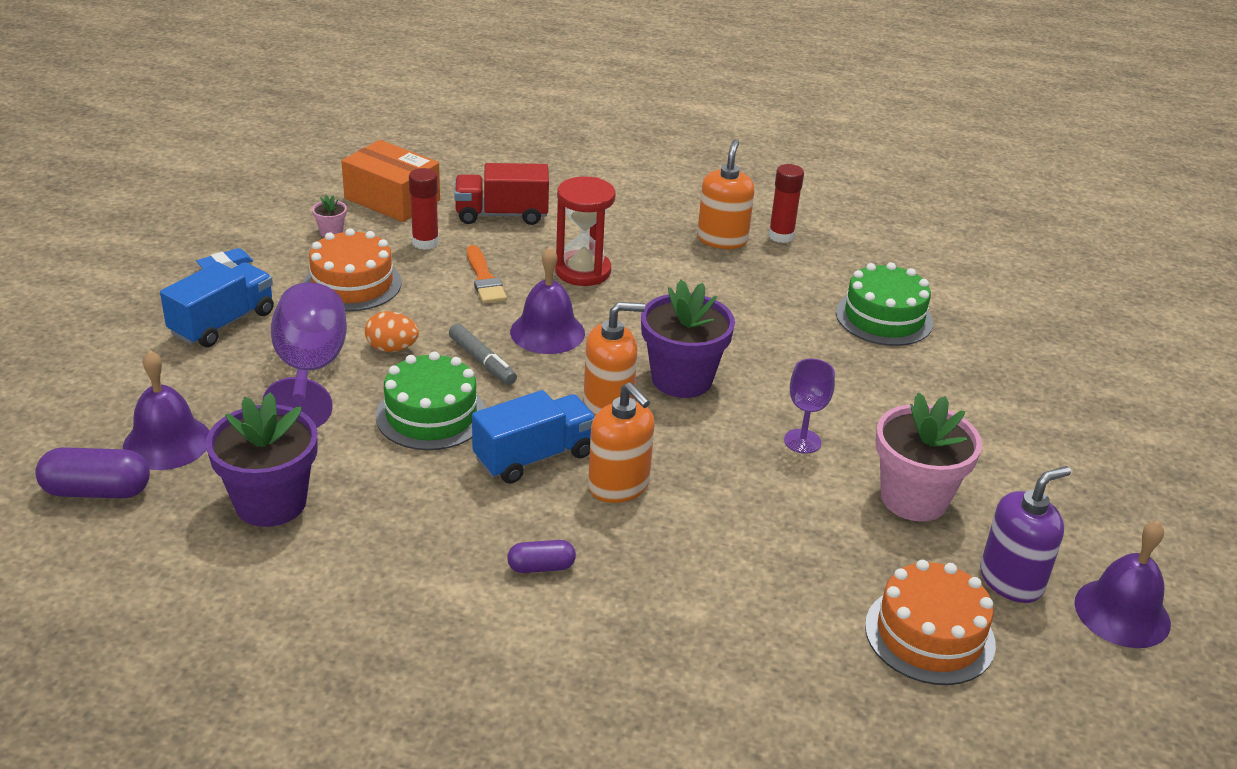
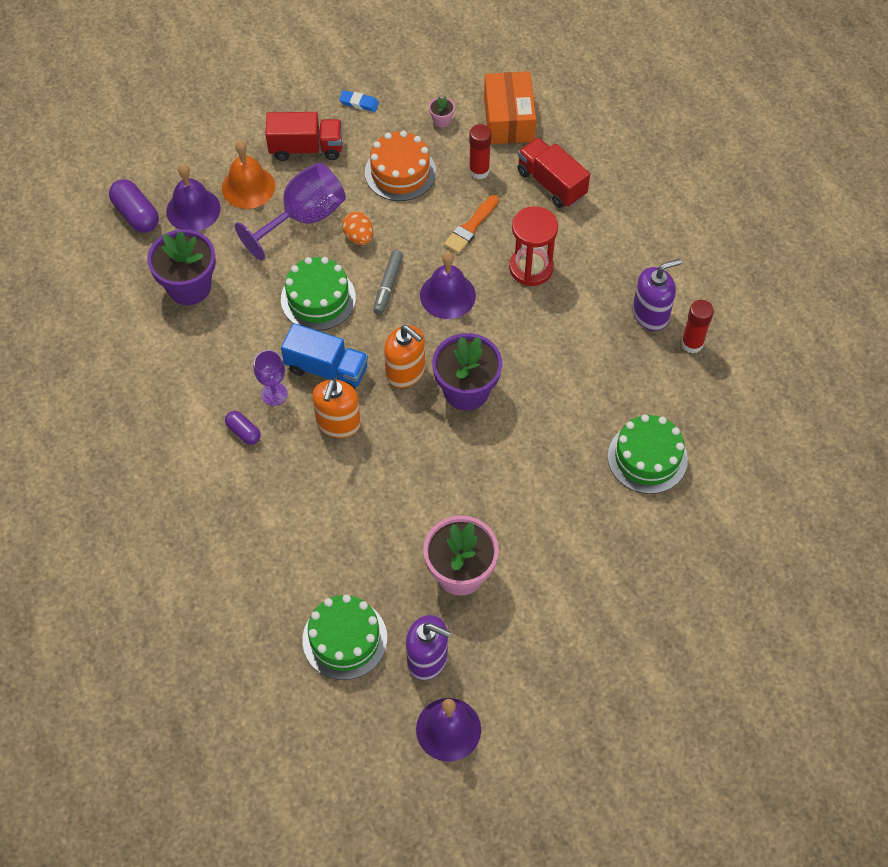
camera: 55 degrees right, 25 degrees up
(205, 386) = (248, 187): none -> orange bell
(222, 323) = (306, 148): blue truck -> red truck
(722, 239) = (650, 314): orange soap dispenser -> purple soap dispenser
(802, 441) = (463, 487): purple goblet -> purple goblet (274, 394)
(929, 635) = (344, 639): orange cake -> green cake

